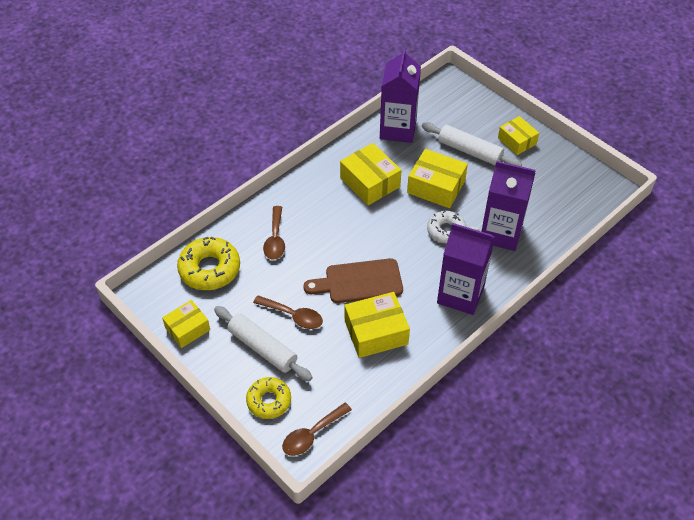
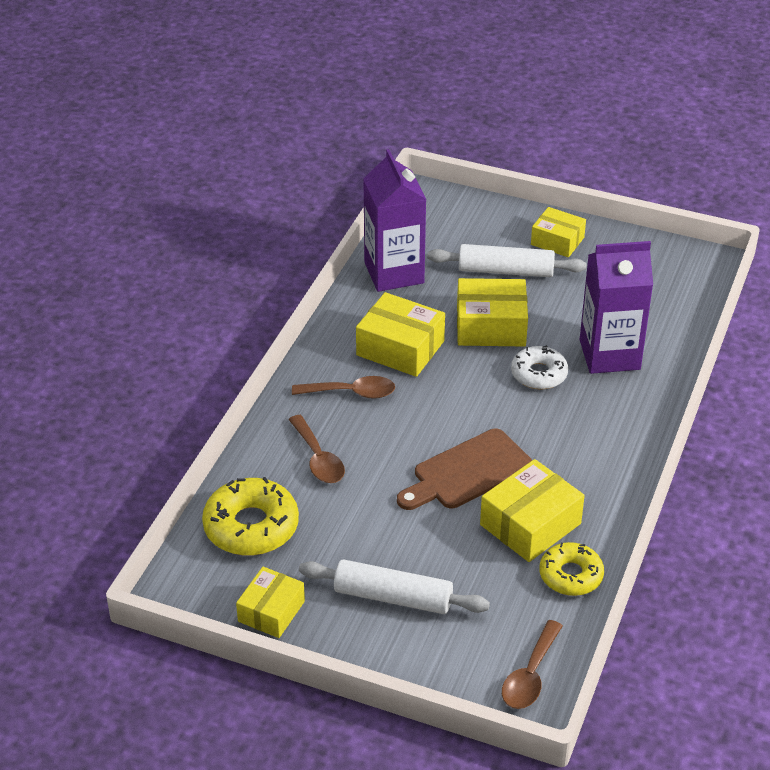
camera: 25 degrees left, 10 degrees down
(269, 401) = (445, 657): yellow donut -> yellow donut (571, 575)
(293, 316) = (407, 543): brown spoon -> brown spoon (351, 393)
(460, 294) = (607, 442): purple carton -> none

